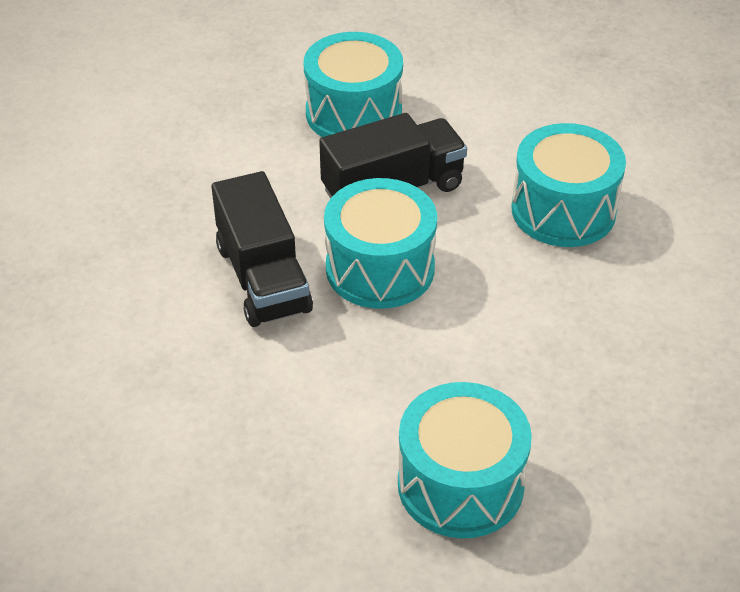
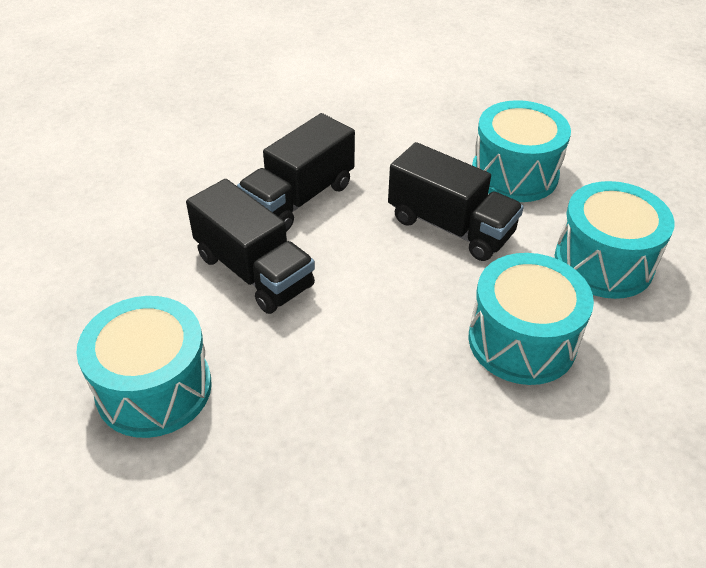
camera: 60 degrees right, 0 degrees up
(349, 354) = (254, 271): none -> black truck
(380, 268) = (356, 253): turquoise drum -> turquoise drum (603, 262)

